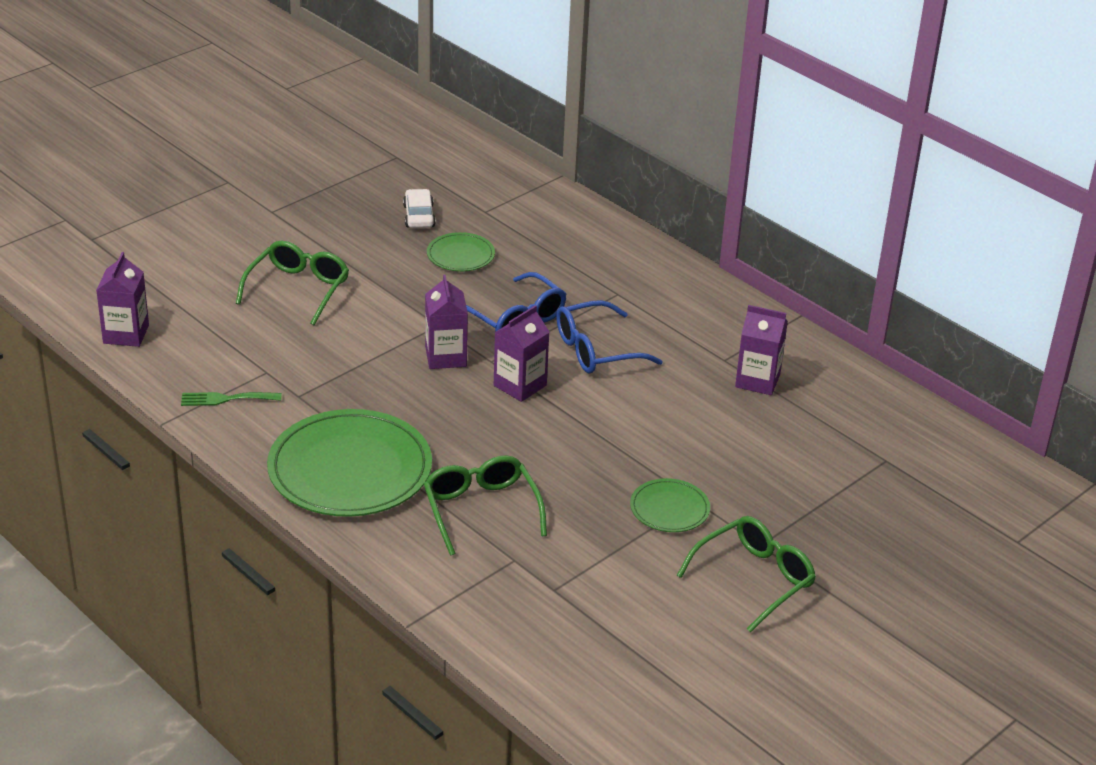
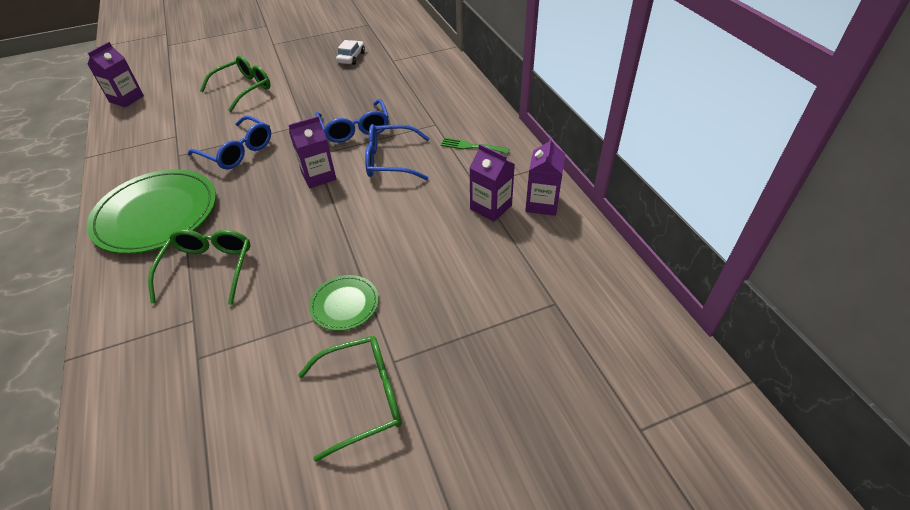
camera: 25 degrees right, 10 degrees up
(226, 399) = (135, 149): green fork -> green fork (471, 146)
(380, 375) = (238, 151): none -> blue glasses
(446, 357) = (289, 146): purple carton -> purple carton (542, 204)
(460, 255) = (355, 84): green plate -> none

